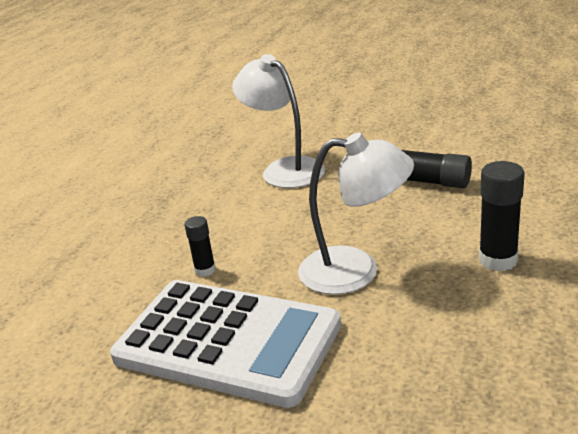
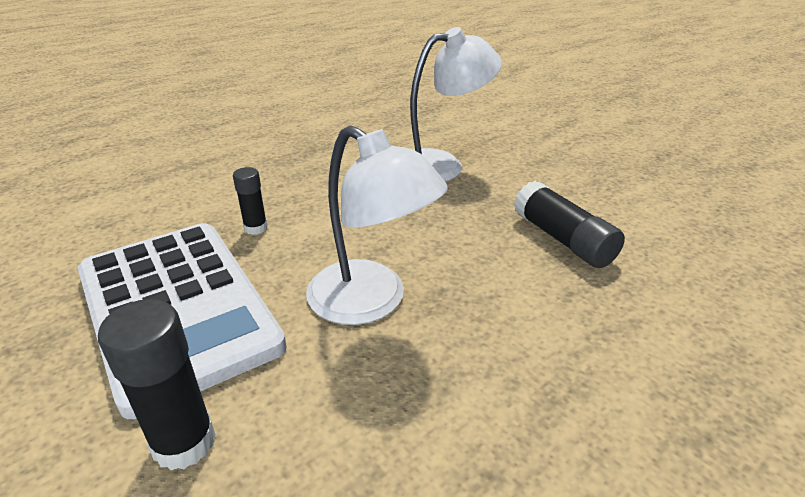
camera: 30 degrees right, 5 degrees up
(284, 169) = (441, 165): white lamp -> white lamp turned 75 degrees clockwise
(498, 260) = (535, 380): black glue stick -> black glue stick (184, 443)

